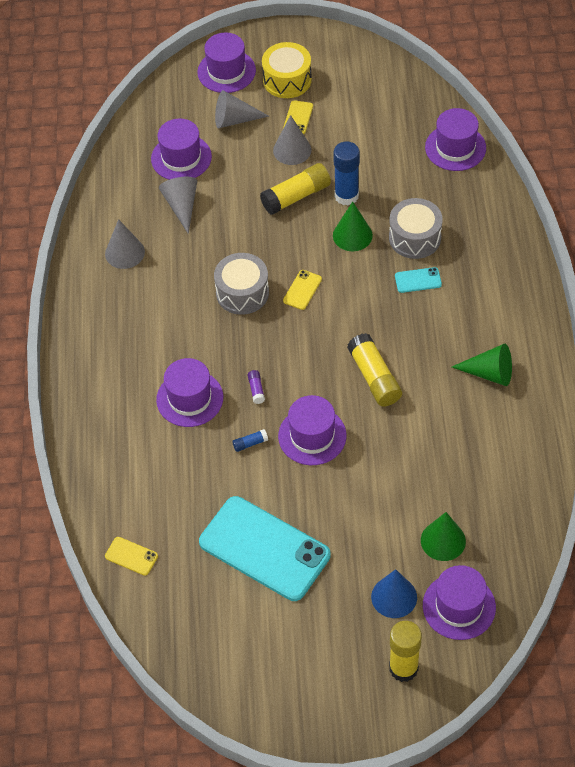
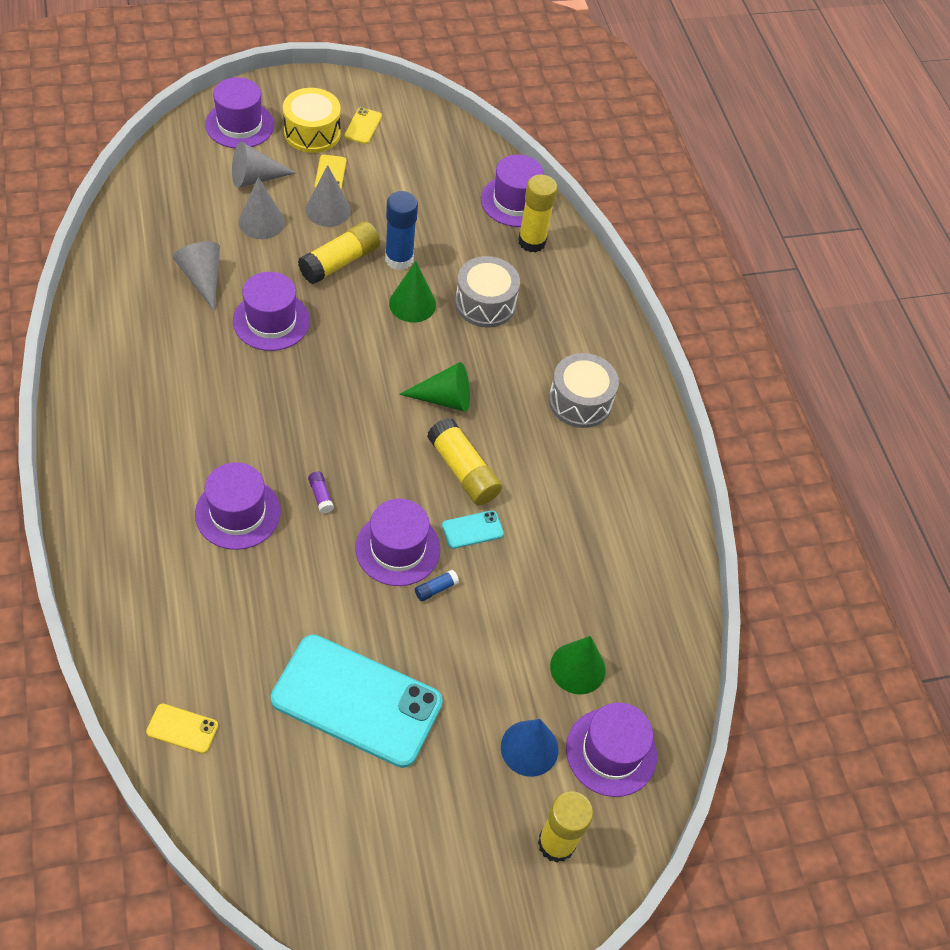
camera: 20 degrees left, 0 degrees up
(124, 252) = (136, 337): grey cone -> grey cone (261, 222)
(181, 158) = (196, 223): purple hat -> purple hat (271, 321)
(242, 292) = (289, 378): grey drum -> grey drum (580, 401)
(250, 443) = (321, 564): blue glue stick -> blue glue stick (436, 589)
(302, 290) = (361, 370): yellow phone -> yellow phone (363, 126)
(418, 280) = (496, 352): turquoise phone -> turquoise phone (472, 529)
(464, 185) = (532, 242): none -> yellow glue stick
(489, 373) = (597, 456): green cone -> green cone (444, 399)

